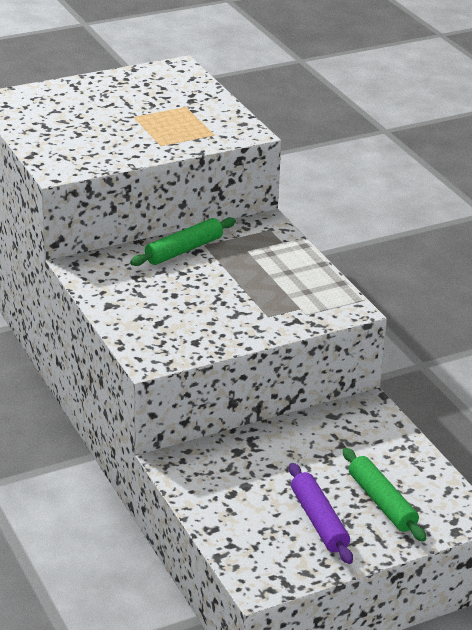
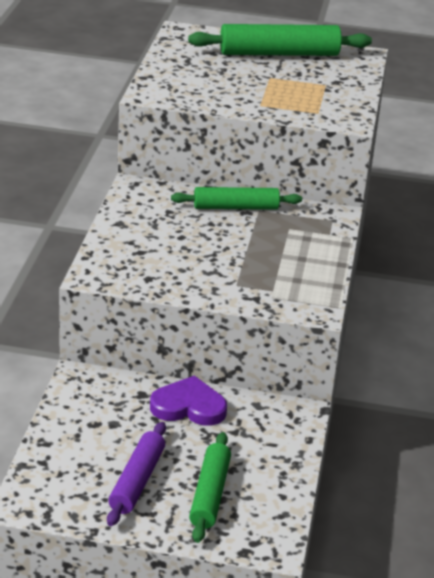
camera: 35 degrees right, 0 degrees up
(112, 91) = (279, 54): none -> green rolling pin
(284, 443) = (188, 406): none -> purple heart

